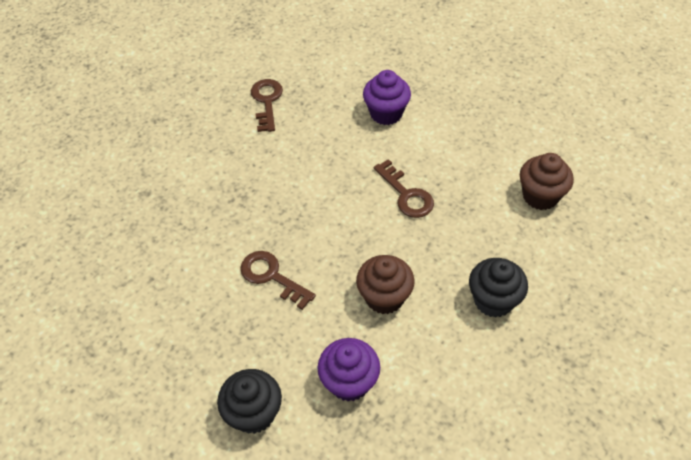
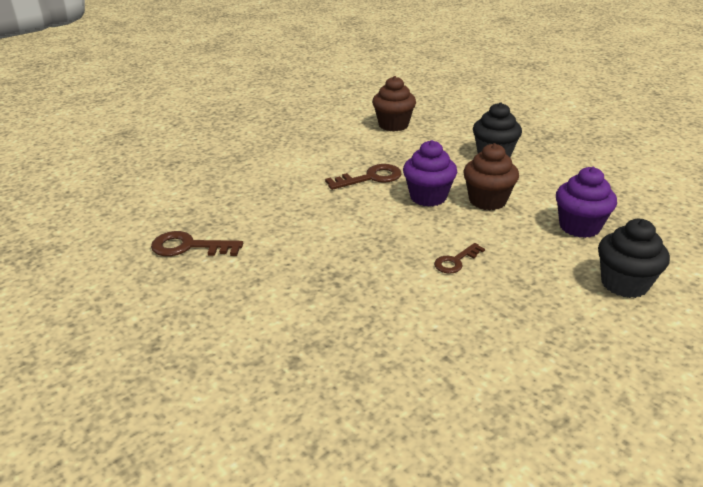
camera: 80 degrees left, 20 degrees down
(272, 277) = (456, 261): brown key -> brown key, size x0.64
(386, 113) = (260, 177): purple cupcake -> purple cupcake (428, 197)

